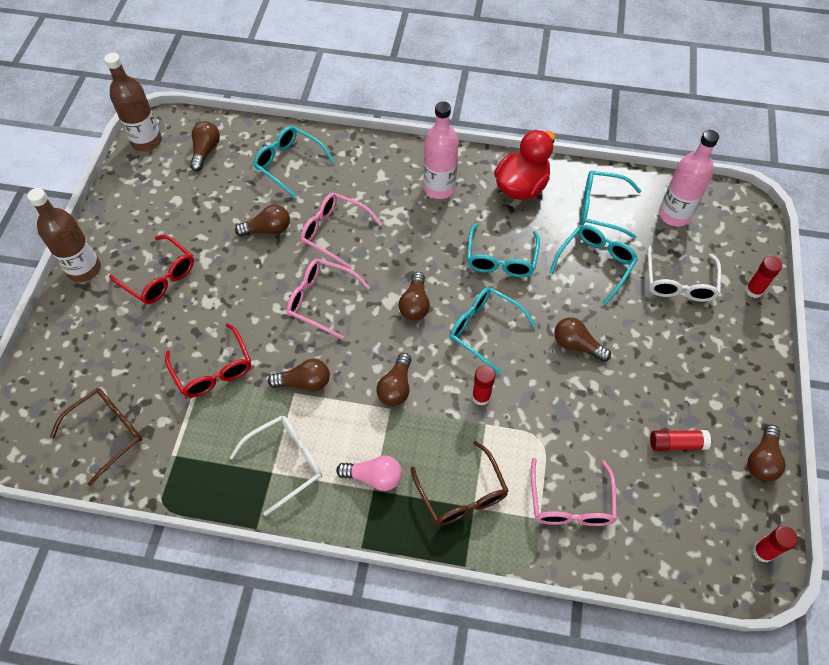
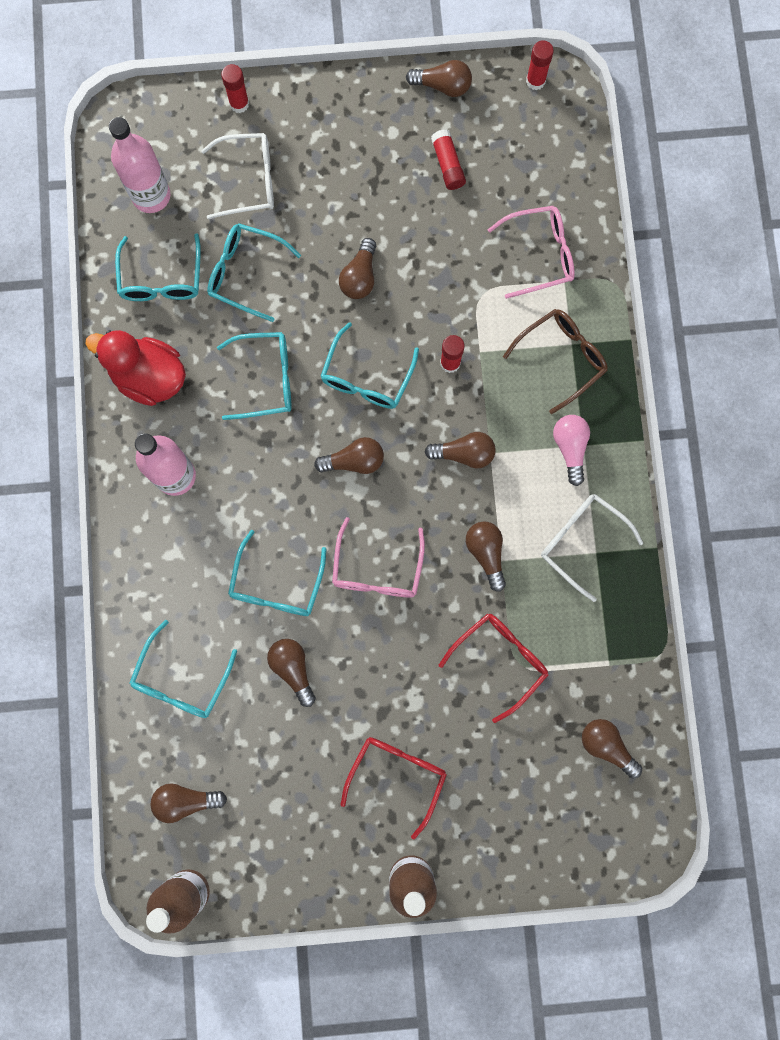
camera: 105 degrees left, 20 degrees up
(107, 433) = (606, 746): brown glasses -> brown light bulb
(334, 232) = (276, 584): pink glasses -> turquoise glasses

